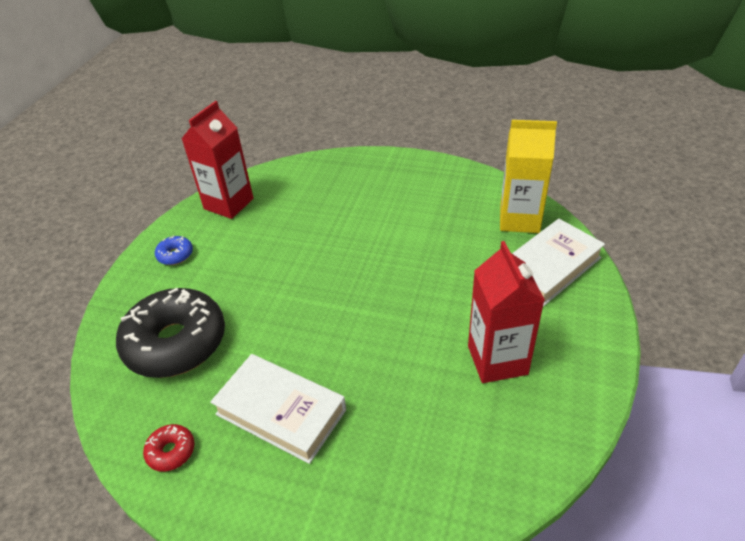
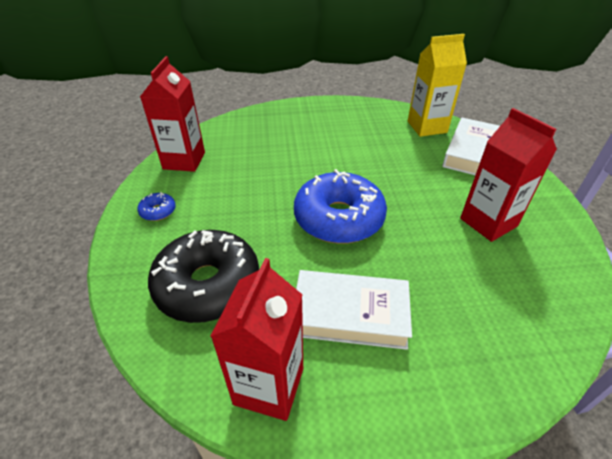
camera: 25 degrees left, 0 degrees up
(171, 451) = (269, 386): red donut -> red carton
(337, 309) = (339, 218): none -> blue donut

